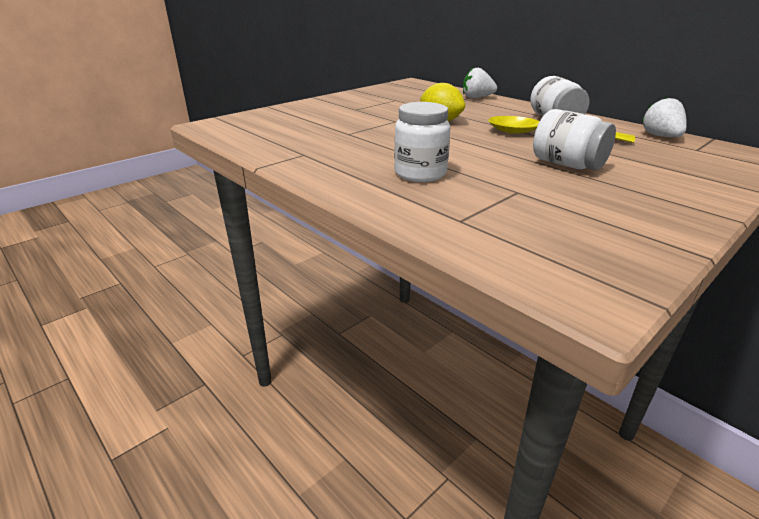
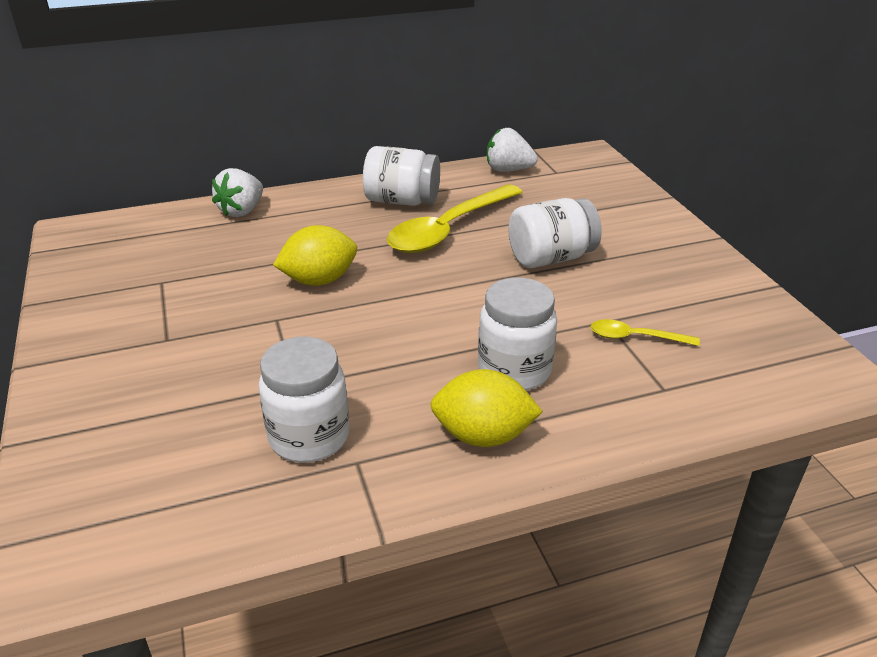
camera: 65 degrees left, 5 degrees up
(313, 143) = (309, 437): none -> white jar
(350, 175) = (483, 435): none -> yellow lemon
(511, 203) = (635, 337): none -> yellow spoon

